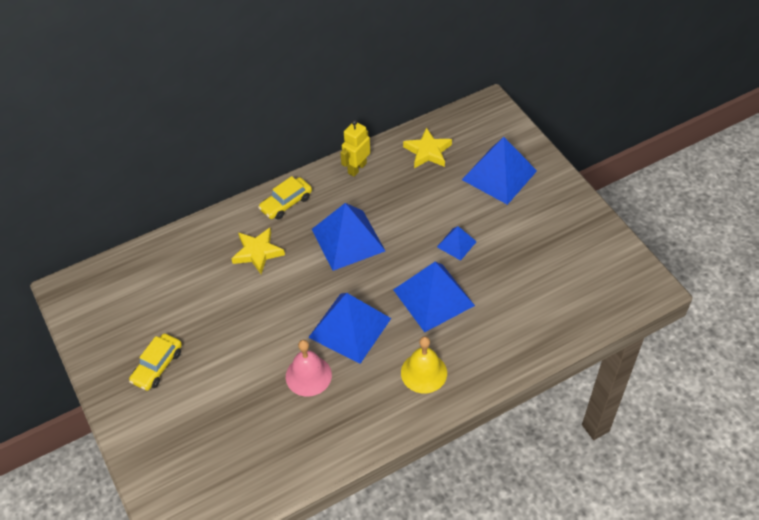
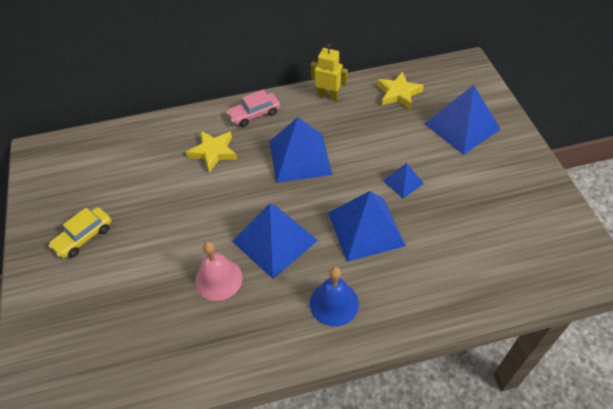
camera: 15 degrees right, 0 degrees up
(286, 203) = (254, 114): yellow car -> pink car
(357, 168) = (328, 96): yellow robot -> yellow robot turned 60 degrees clockwise
(424, 372) = (334, 303): yellow bell -> blue bell

